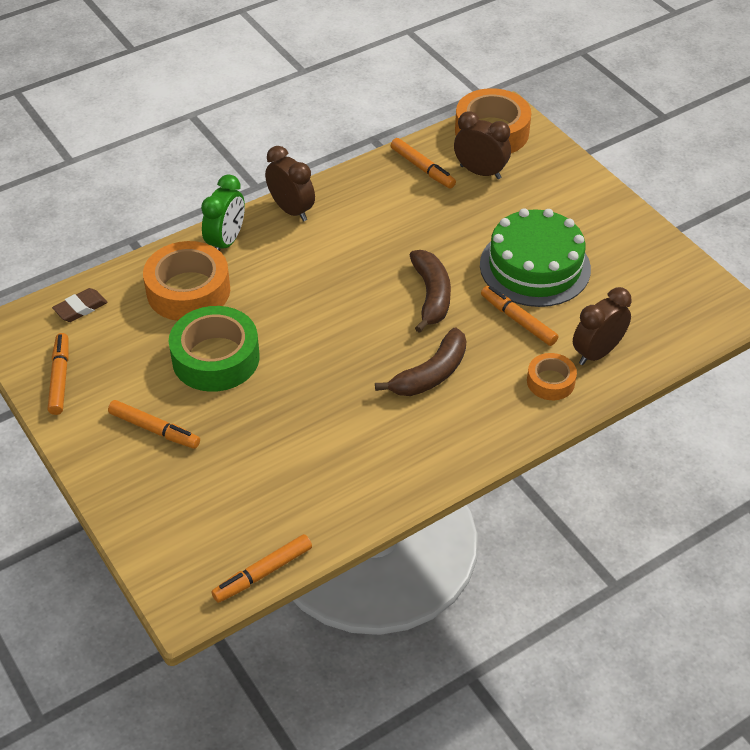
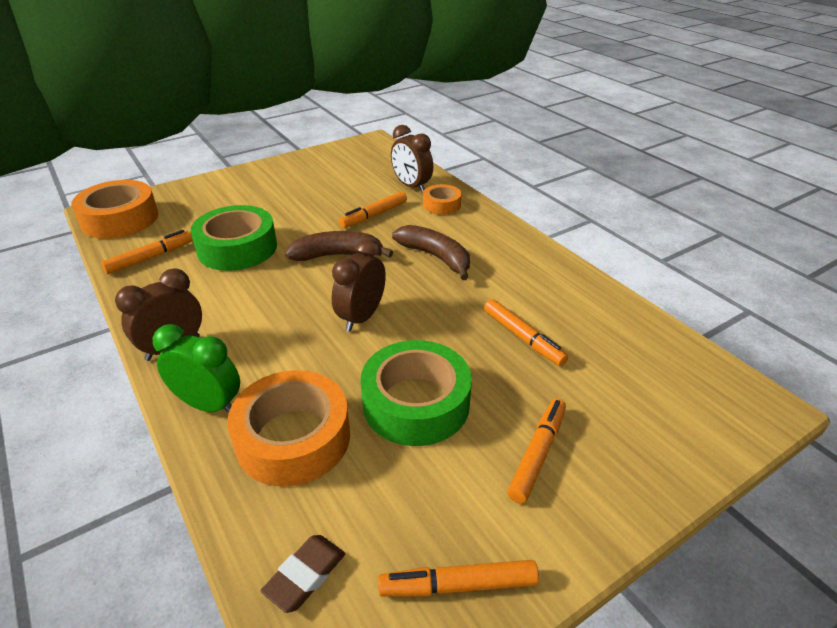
camera: 90 degrees left, 10 degrees down
(80, 308) = (305, 575): brown eraser -> brown eraser turned 75 degrees clockwise
(263, 573) = (697, 352): orange marker -> orange marker (523, 338)
(442, 222) = (237, 248): none -> green tape
(480, 172) = (176, 226): brown clock -> brown clock (361, 317)
(535, 267) = (312, 206): green cake -> none

